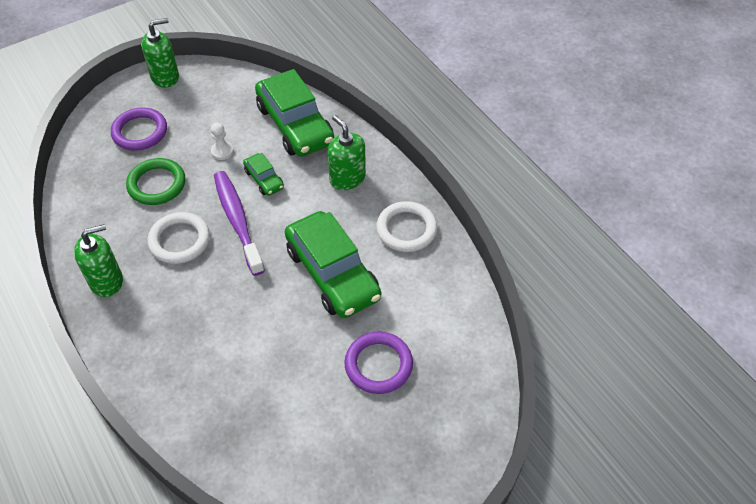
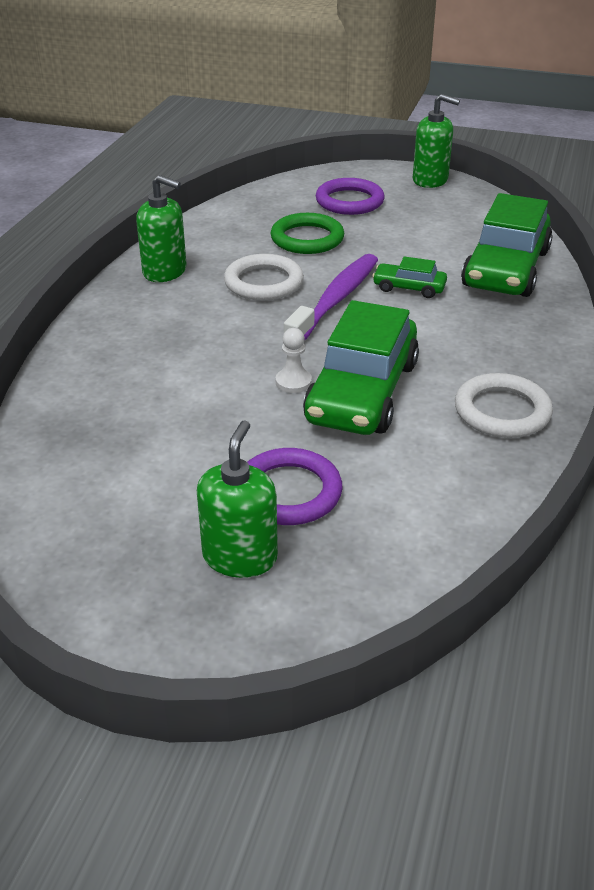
camera: 50 degrees right, 15 degrees down
(222, 151) = (401, 249): white pawn -> white pawn (293, 382)
(264, 179) = (409, 288): green car -> green car turned 90 degrees clockwise
(347, 178) = (498, 334): green soap dispenser -> green soap dispenser (240, 557)

